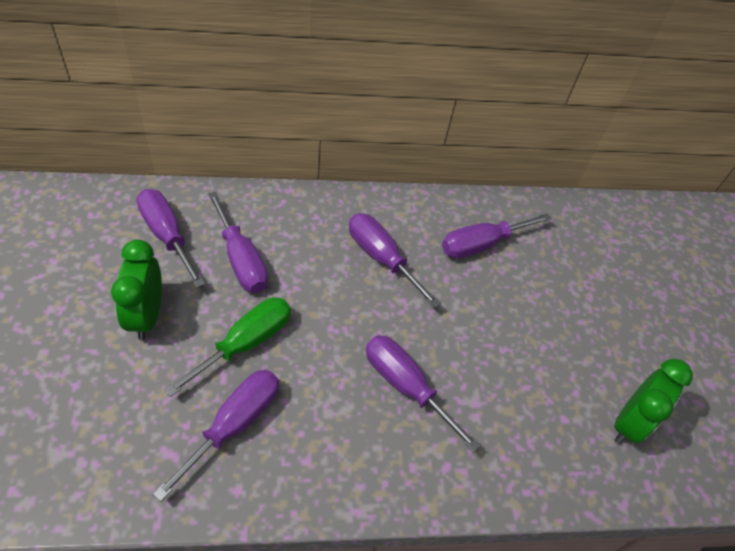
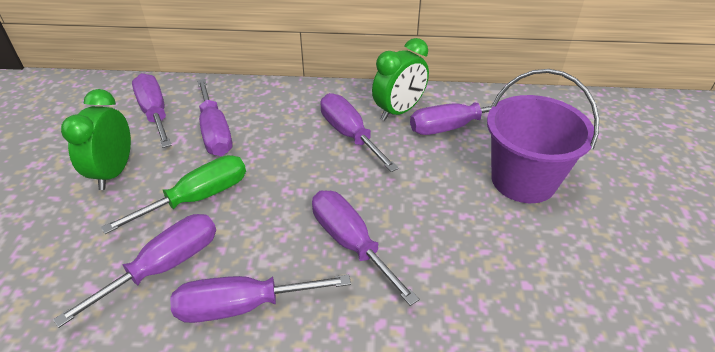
camera: 15 degrees right, 10 degrees down
(320, 460) = (242, 306): none -> purple screwdriver
(553, 307) = (523, 180): none -> purple bucket
(629, 423) = (605, 293): green clock -> green clock (399, 111)

